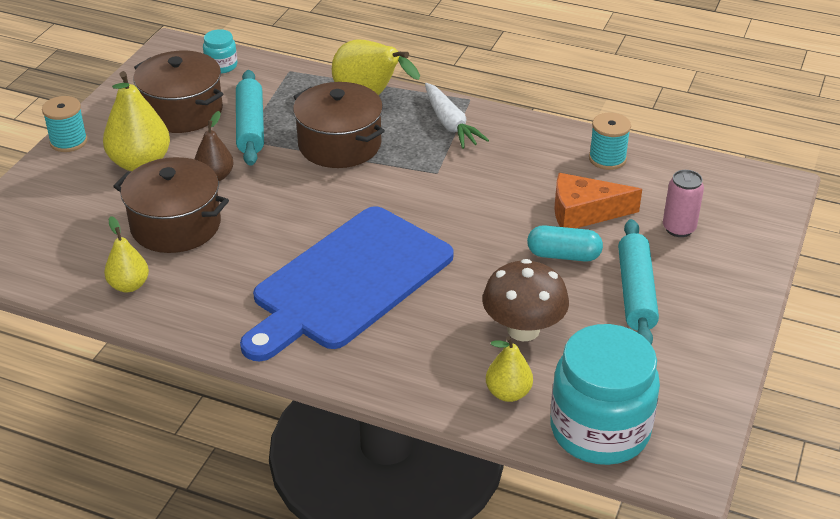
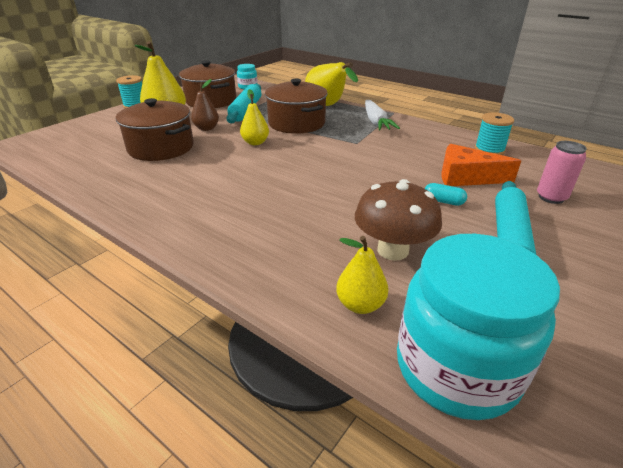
camera: 15 degrees right, 5 degrees down
(129, 285) = (100, 174): yellow pear -> yellow pear (255, 142)
(348, 281) = (257, 194): blue cutting board -> none
(563, 255) = (443, 201): turquoise capsule -> turquoise capsule, size x0.64

